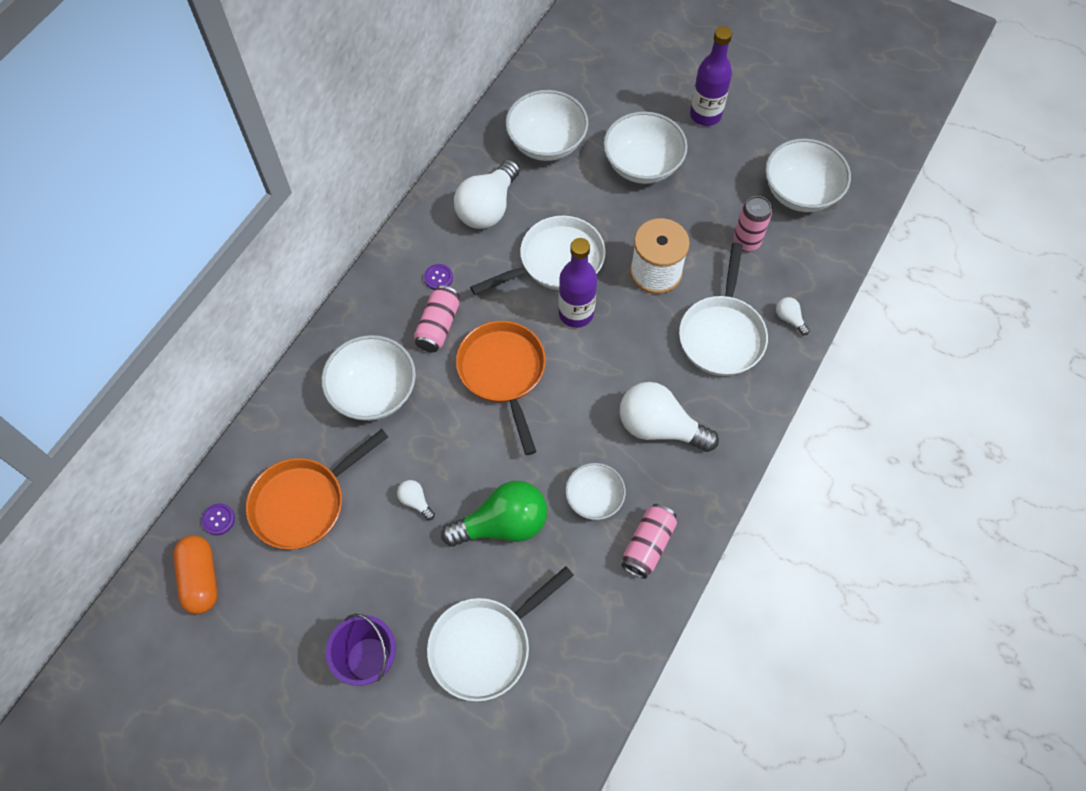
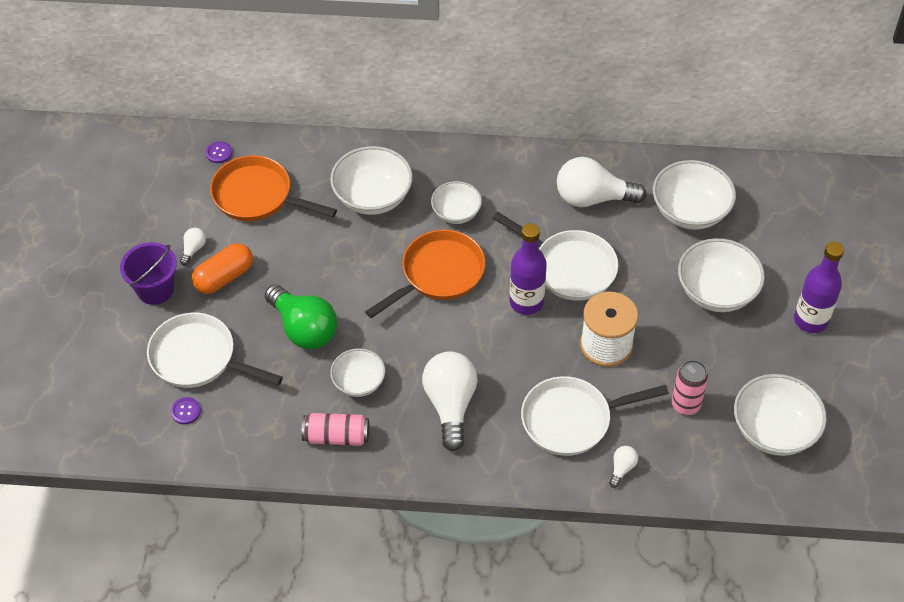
camera: 65 degrees right, 10 degrees down
(200, 579) = (169, 164): orange capsule -> orange capsule (224, 277)
(415, 501) = (294, 264): white light bulb -> white light bulb (193, 249)
(438, 278) = (502, 194): purple button -> purple button (186, 411)
(438, 326) = (456, 213): pink can -> white bowl

